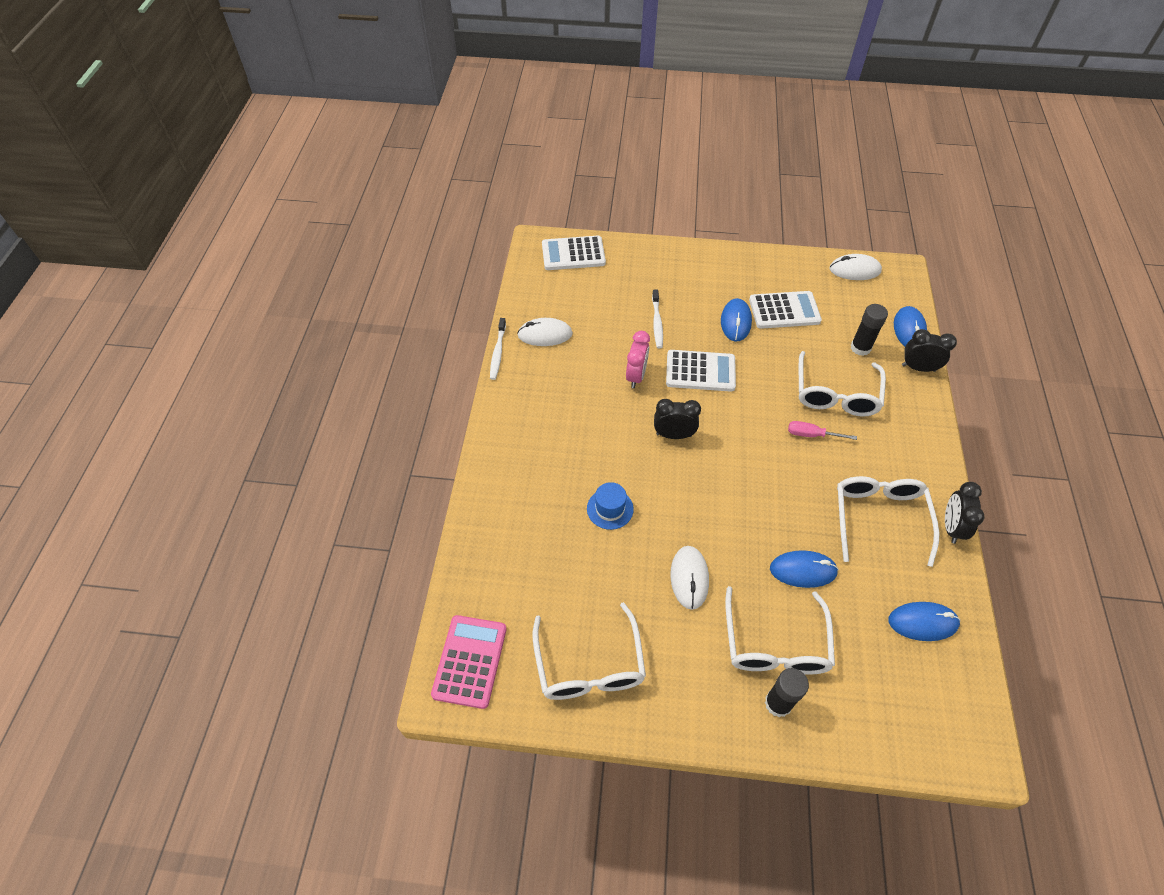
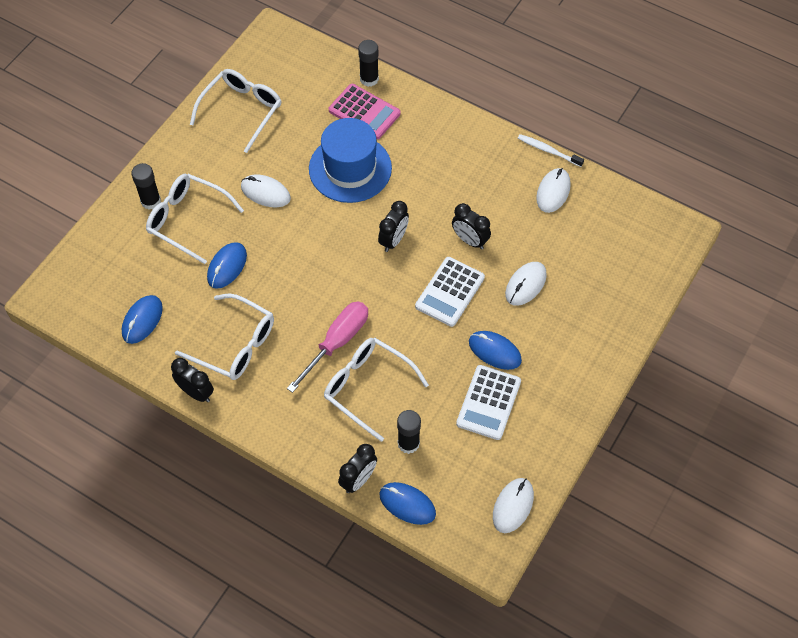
camera: 115 degrees right, 5 degrees up
(470, 661) = (284, 51): pink calculator -> pink calculator (364, 112)
(475, 543) = (369, 79): none -> black glue stick
(573, 254) = (653, 254): white calculator -> none
(589, 665) = (241, 111): white glasses -> white glasses turned 105 degrees clockwise
(610, 509) = (350, 168): blue hat -> blue hat, size x2.12
(636, 376) = (470, 240): pink clock -> black clock
(657, 323) = (525, 285): white toothbrush -> white mouse
(811, 435) = (337, 342): pink screwdriver -> pink screwdriver, size x1.83

